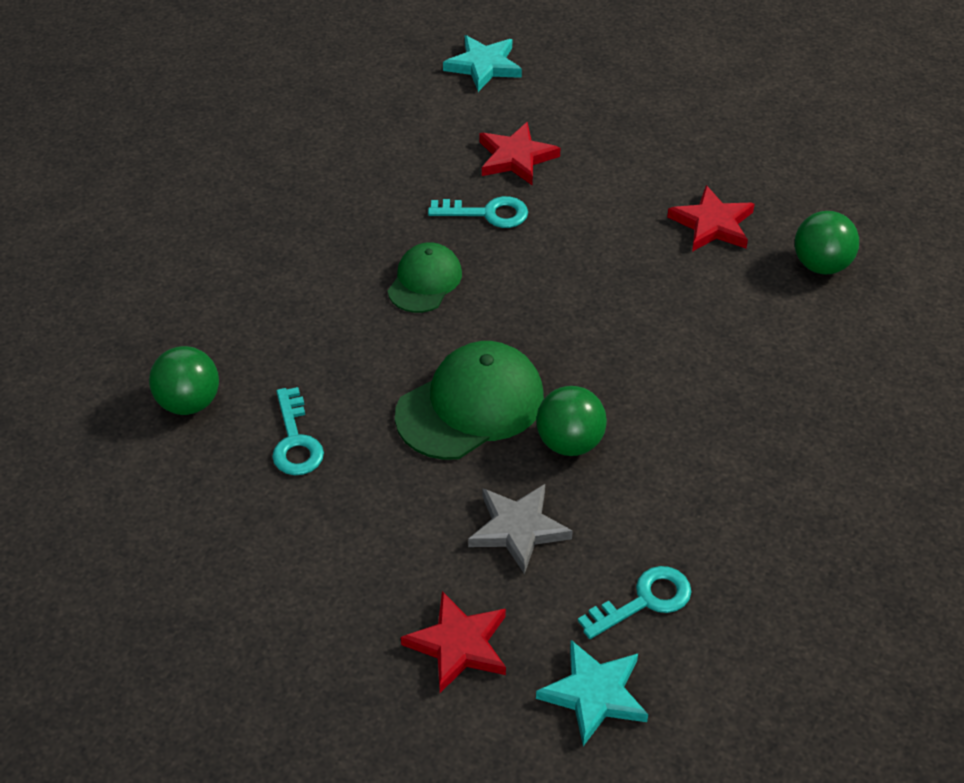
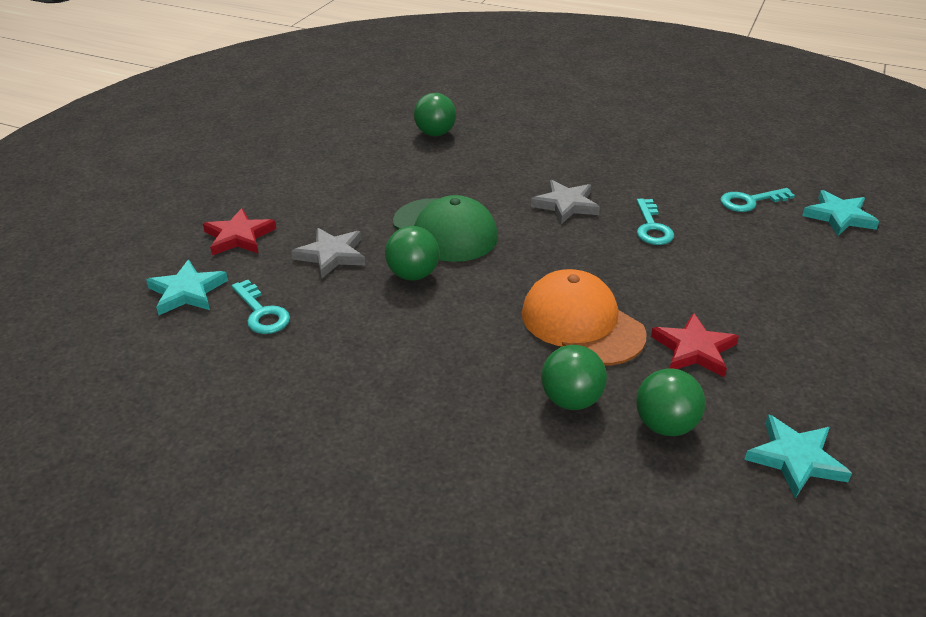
camera: 85 degrees right, 10 degrees down
(295, 441) = (407, 169): turquoise key -> turquoise key (750, 201)
(425, 281) = (566, 205): green cap -> grey star
(516, 158) = (727, 237): red star -> none
(670, 300) = (582, 323): none -> orange cap
(791, 325) = (571, 400): none -> green ball
(855, 193) = (795, 459): none -> turquoise star

